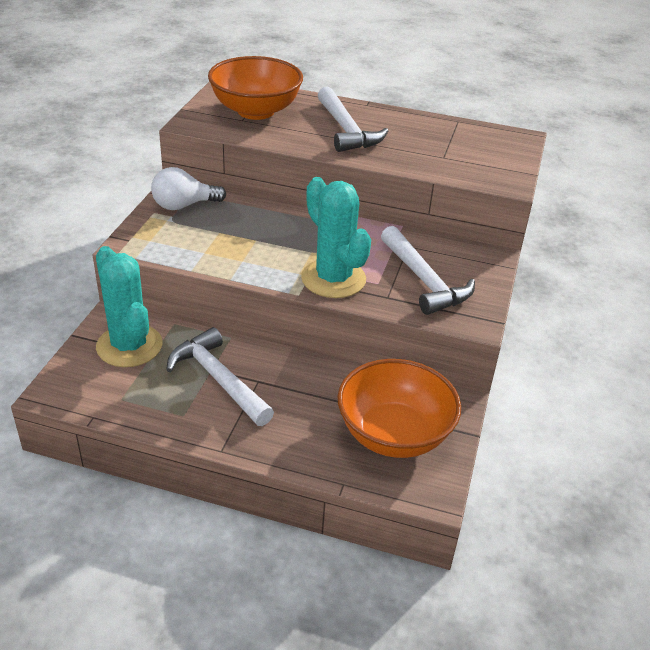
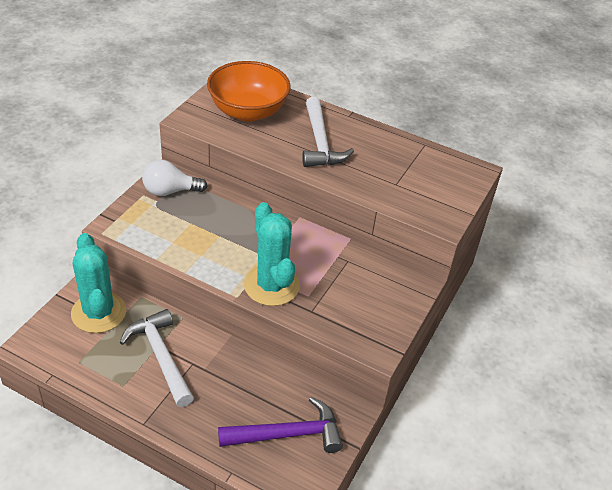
camera: 10 degrees right, 5 degrees up
(394, 434) = (288, 434): orange bowl -> purple hammer
(424, 281) = (349, 299): white hammer -> none

